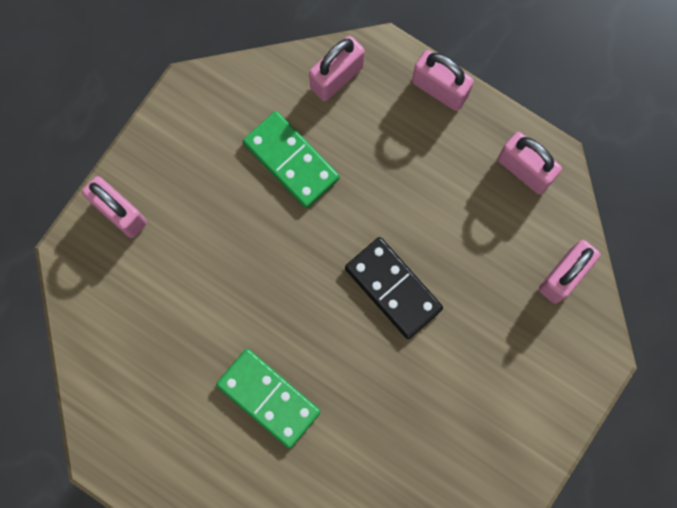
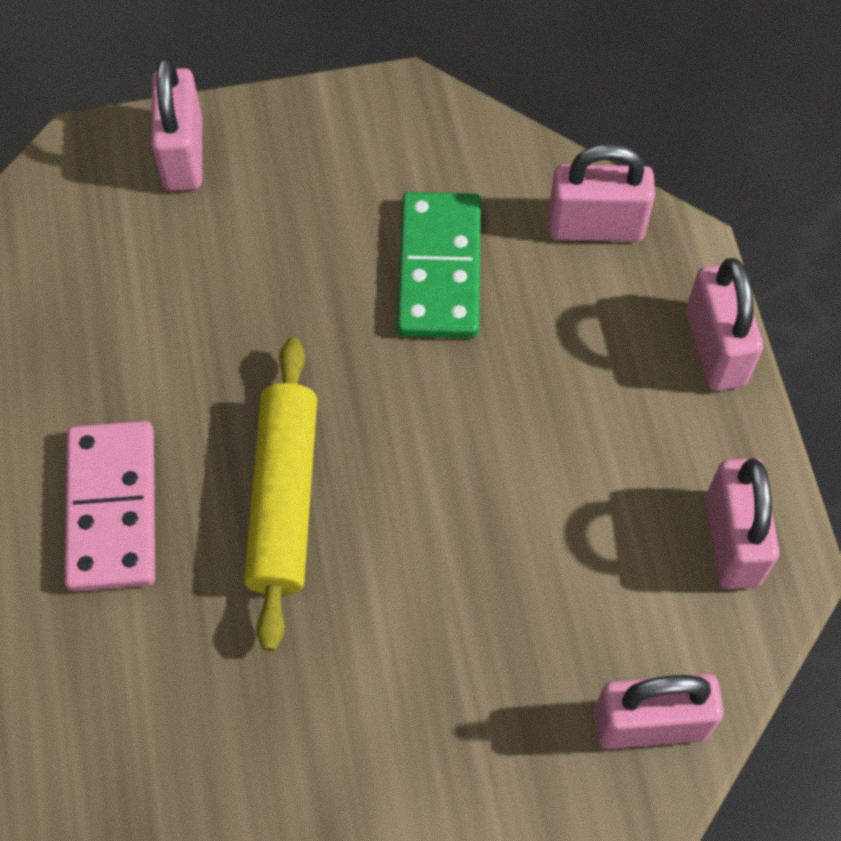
camera: 45 degrees right, 15 degrees down
(268, 398) = (112, 508): green domino -> pink domino
(333, 324) = (284, 498): none -> yellow rolling pin
(393, 288) = (405, 526): black domino -> none

